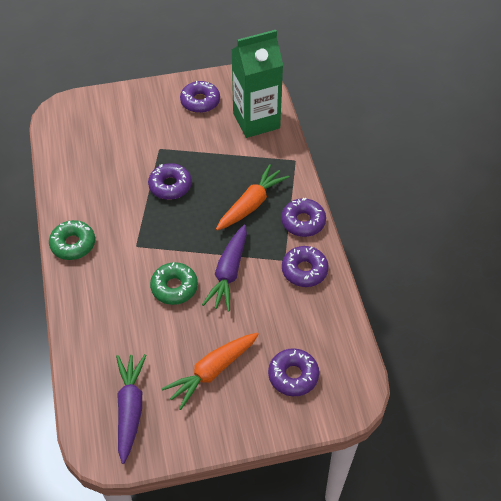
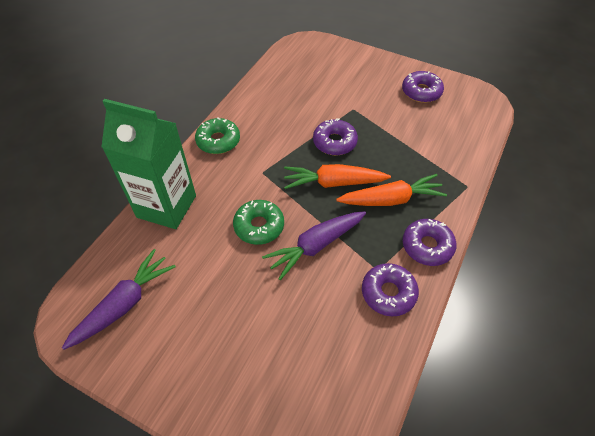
camera: 40 degrees right, 0 degrees up
(212, 371) = (218, 325): orange carrot -> orange carrot (333, 183)
(256, 121) = (459, 133): green carton -> green carton (166, 206)
(293, 375) = (284, 390): purple donut -> none

